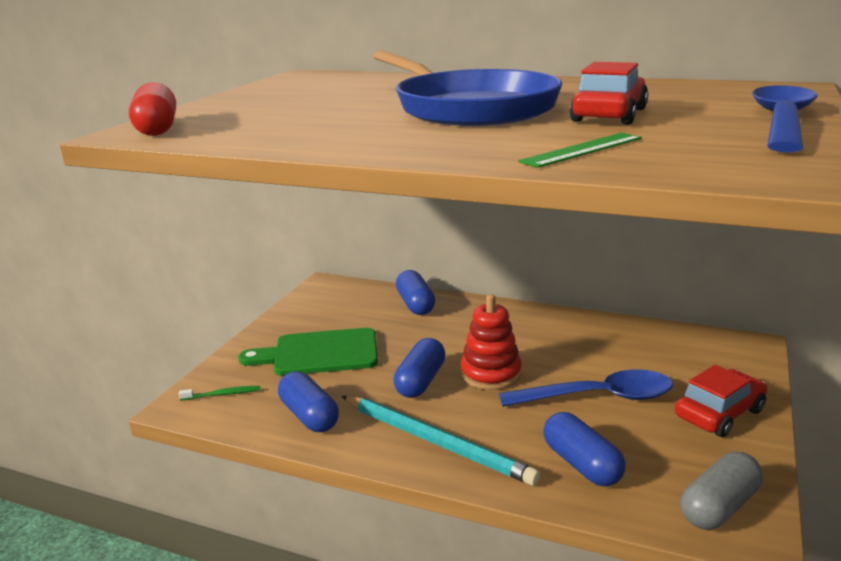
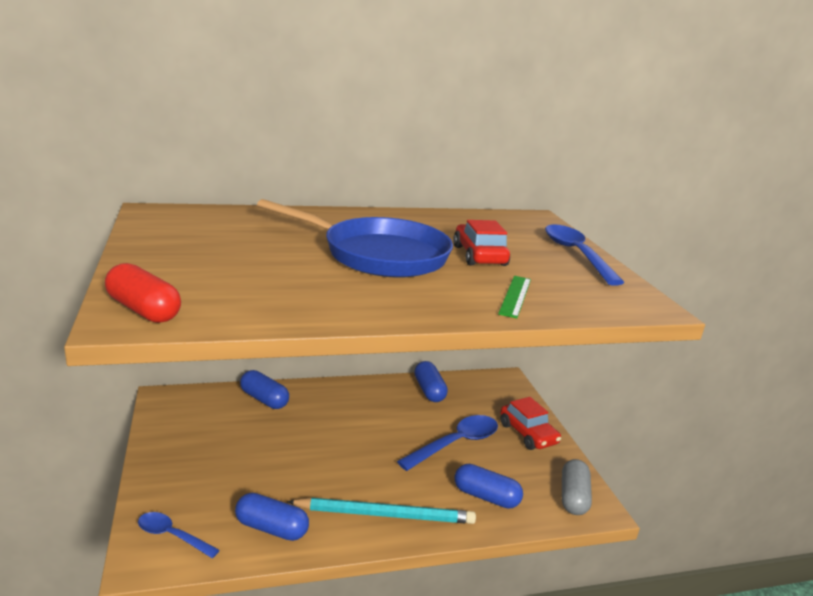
camera: 40 degrees left, 0 degrees up
(222, 394) = (172, 536): green toothbrush -> blue spoon
(319, 353) = (224, 468): green cutting board -> none
(420, 381) = (330, 468): blue capsule -> blue capsule (429, 391)
(490, 374) = (374, 446): red stacking toy -> none
(719, 413) = (528, 434): red car -> red car turned 135 degrees clockwise

